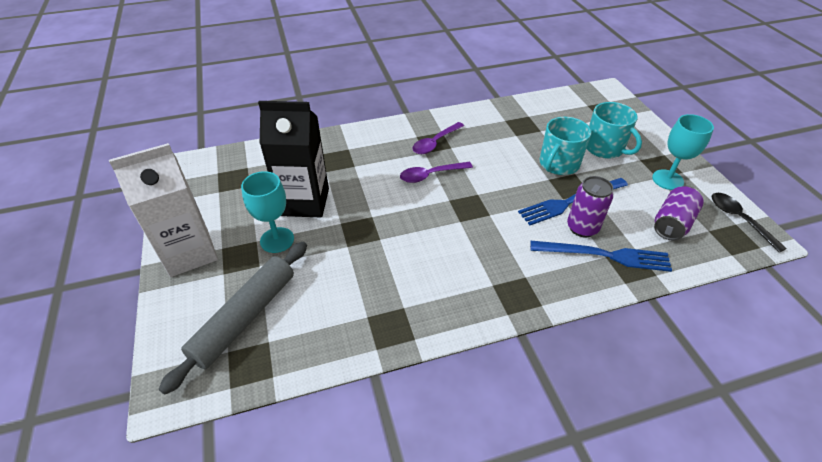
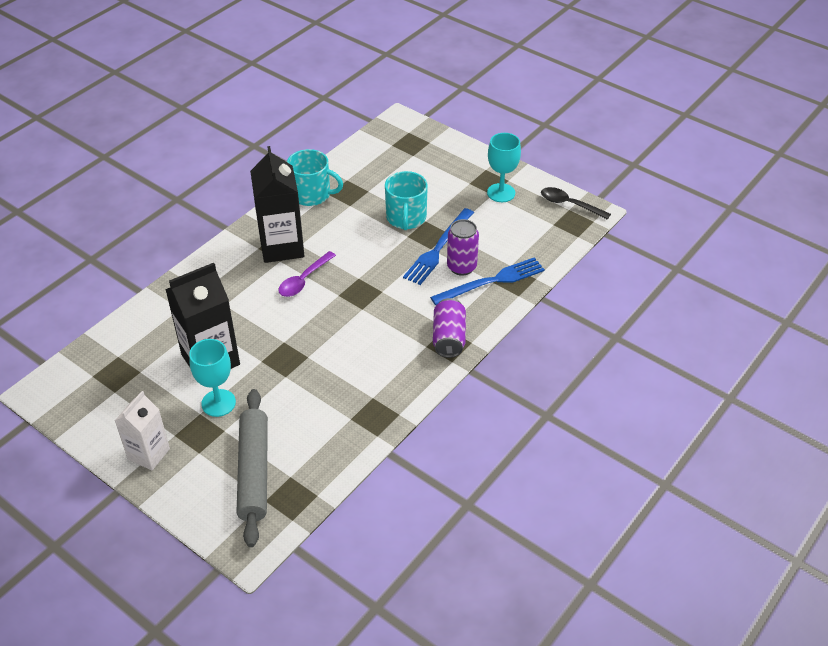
camera: 35 degrees left, 0 degrees up
(189, 253) = (149, 454): white carton -> white carton, size x0.63
(435, 143) = (282, 247): purple spoon -> black carton
(604, 148) = (434, 184): turquoise mug -> turquoise mug (312, 194)
(672, 223) = (524, 231): purple can -> purple can (448, 338)

